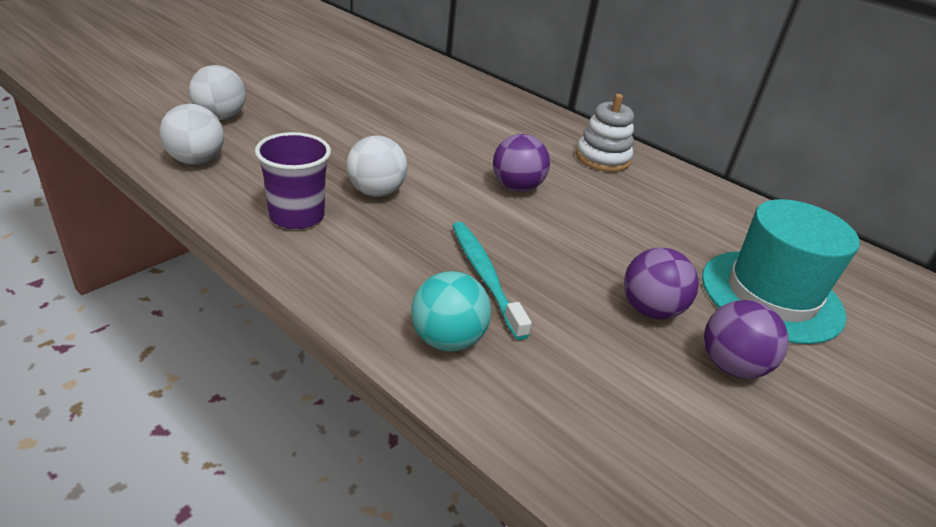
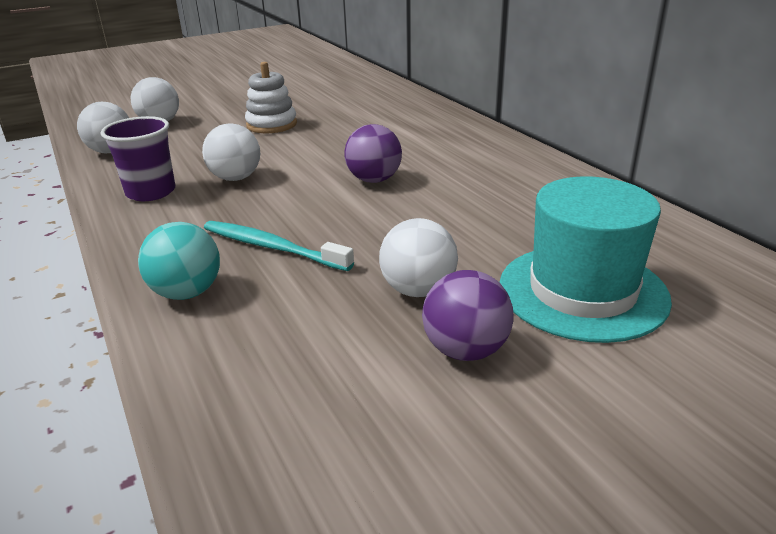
camera: 25 degrees right, 5 degrees down
(485, 276) = (272, 247): turquoise toothbrush -> turquoise toothbrush turned 60 degrees counterclockwise
(602, 158) = (492, 160): white stacking toy -> white stacking toy (271, 125)
(650, 310) = (418, 290): purple ball -> white ball

